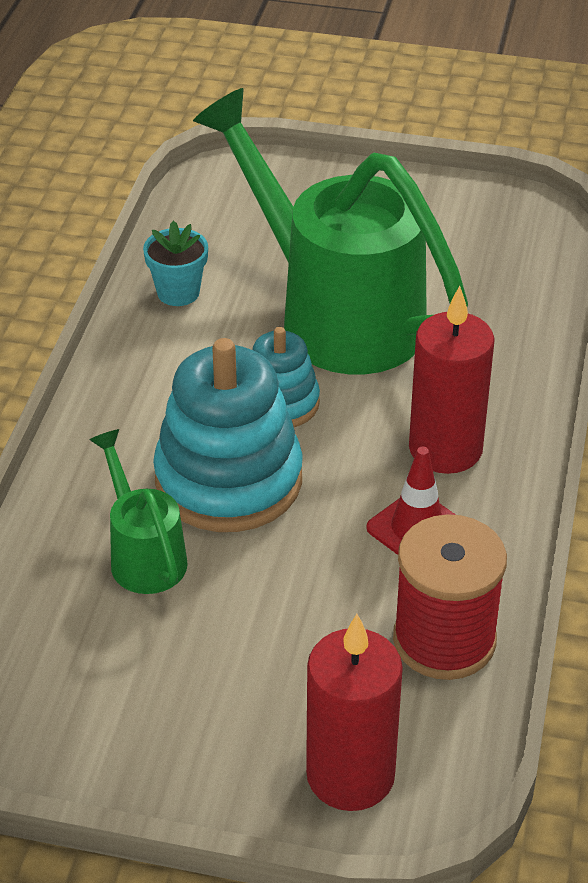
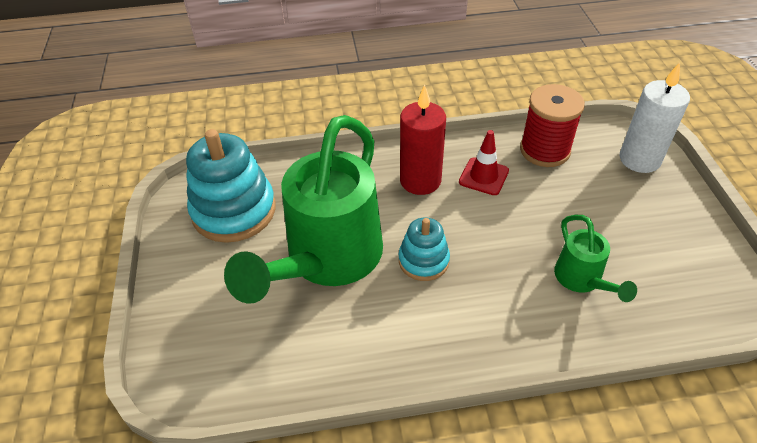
camera: 110 degrees left, 5 degrees up
(144, 555) = (581, 280): green watering can -> green watering can turned 60 degrees counterclockwise
(178, 292) = (341, 358): turquoise flower pot -> none
(228, 480) = (500, 262): turquoise stacking toy -> turquoise stacking toy (234, 210)
(350, 775) = (639, 159): red candle -> white candle

